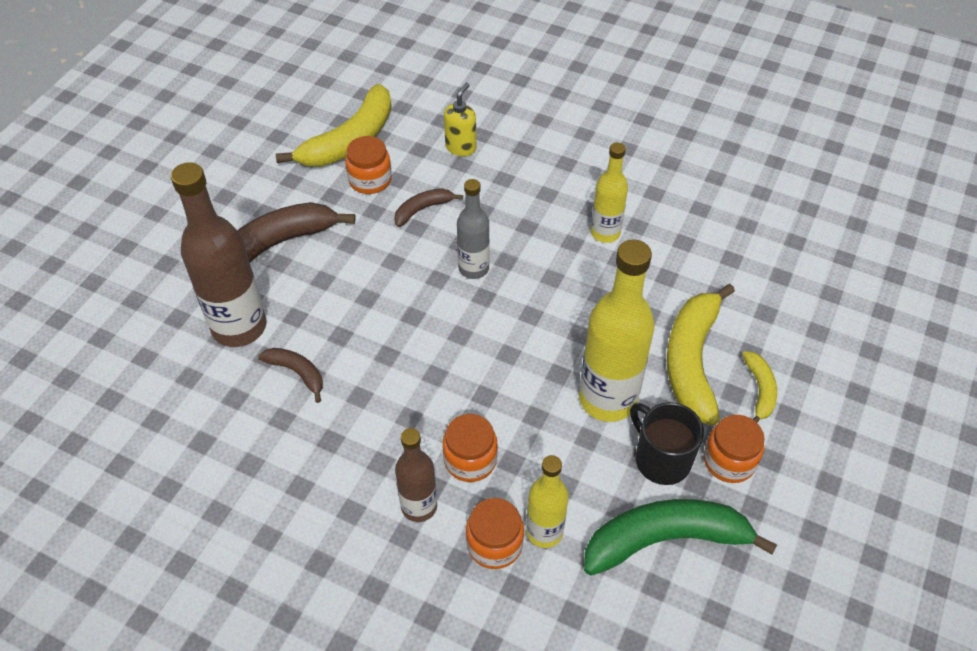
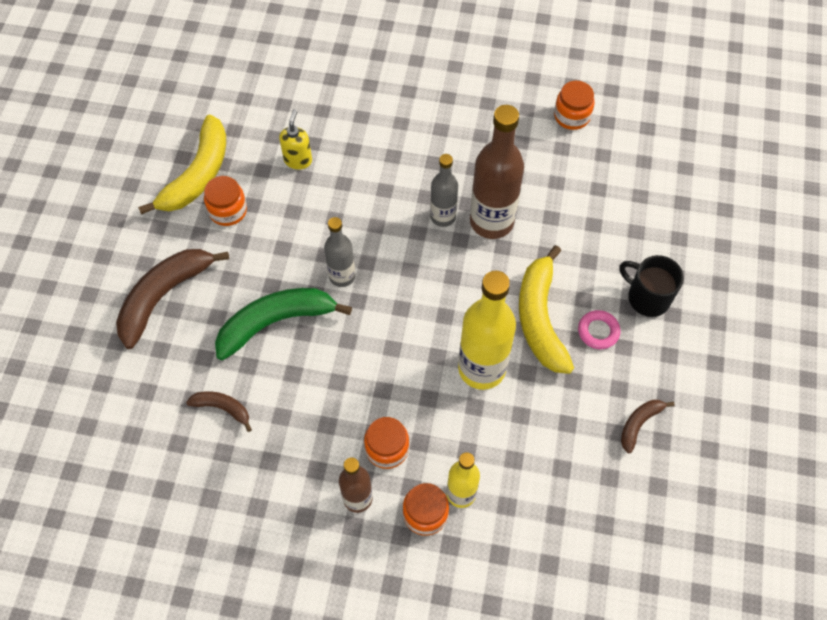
camera: 15 degrees left, 10 degrees up
(239, 327) = (159, 378): brown bottle -> brown bottle (491, 221)
(423, 209) = (282, 229): brown banana -> brown banana (639, 424)
(605, 233) = (443, 217): yellow bottle -> grey bottle
(661, 459) = (535, 410): black mug -> black mug (647, 297)
(665, 540) = (554, 476): green banana -> green banana (276, 322)
(729, 461) = (587, 398): orange jar -> orange jar (572, 116)
(759, 390) = (598, 331): yellow banana -> pink ring

